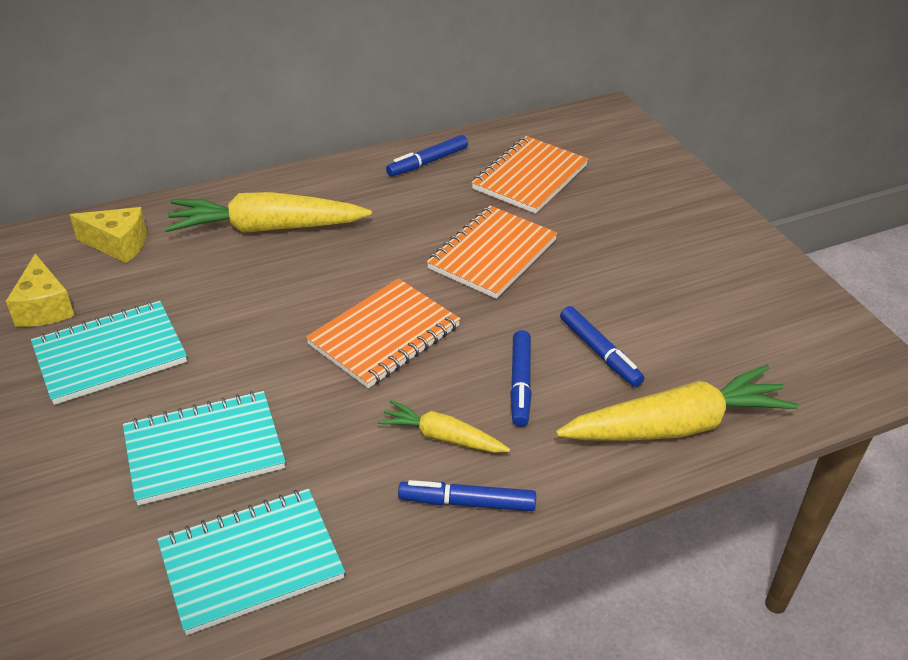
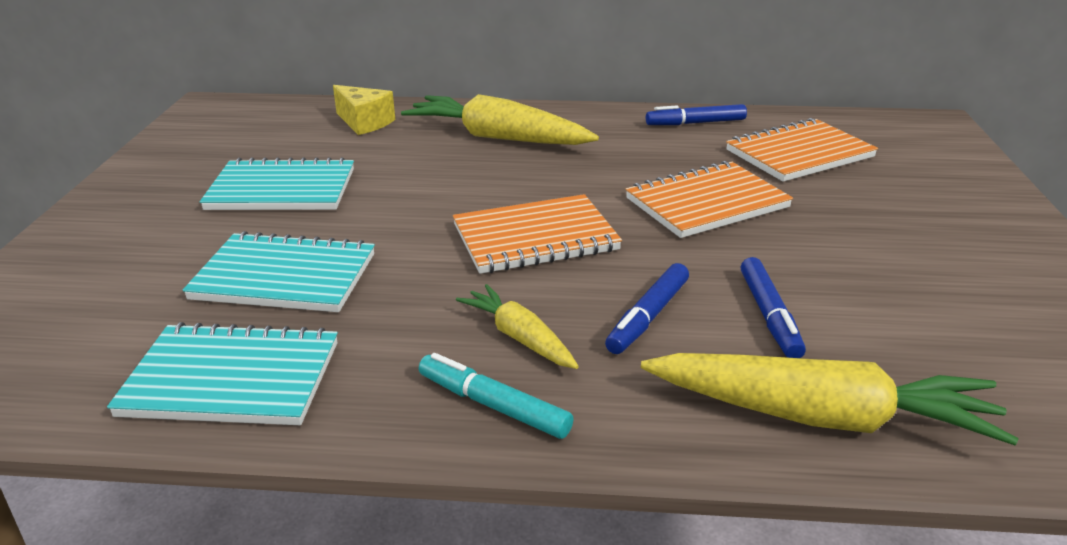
camera: 30 degrees right, 10 degrees down
(44, 308) = (267, 148): yellow cheese -> none
(467, 502) = (493, 405): blue marker -> turquoise marker

